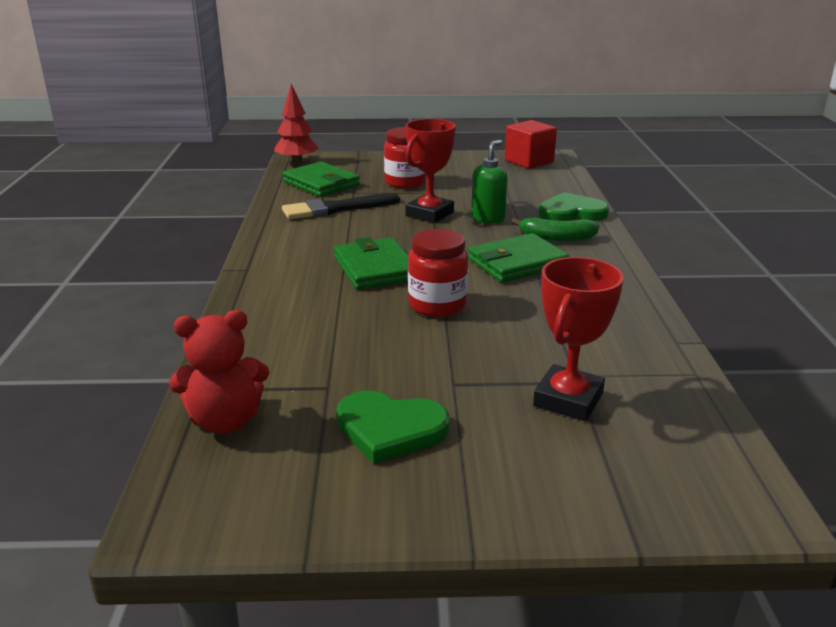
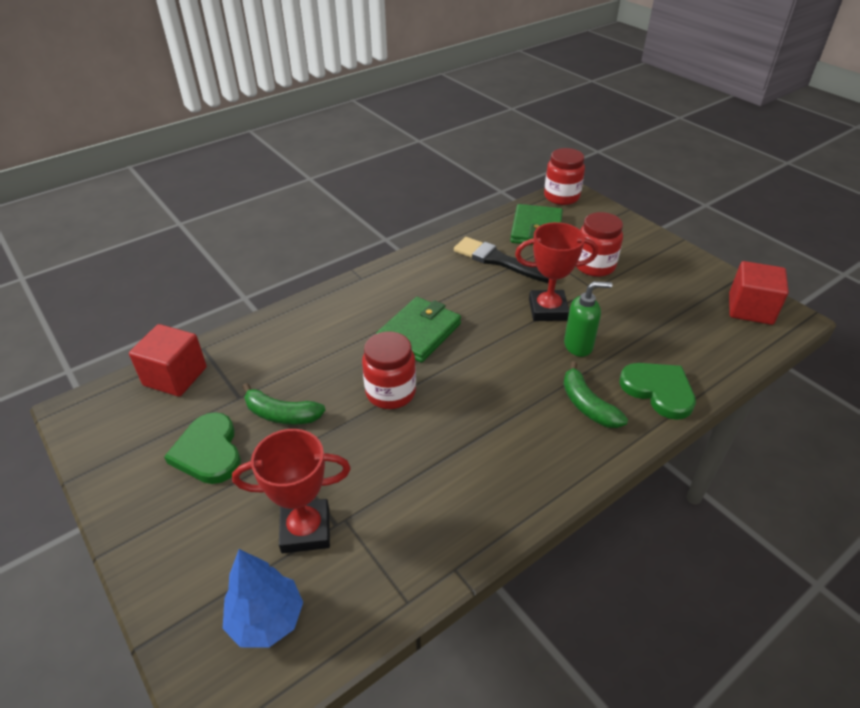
camera: 55 degrees right, 15 degrees up
(225, 421) = (175, 376): red teddy bear -> red cube
(297, 162) = (561, 197): red tree -> red jar
(390, 369) = (281, 414): none -> green banana
(517, 263) = (508, 402): green wallet -> none
(663, 453) = (266, 620): none -> blue tree

